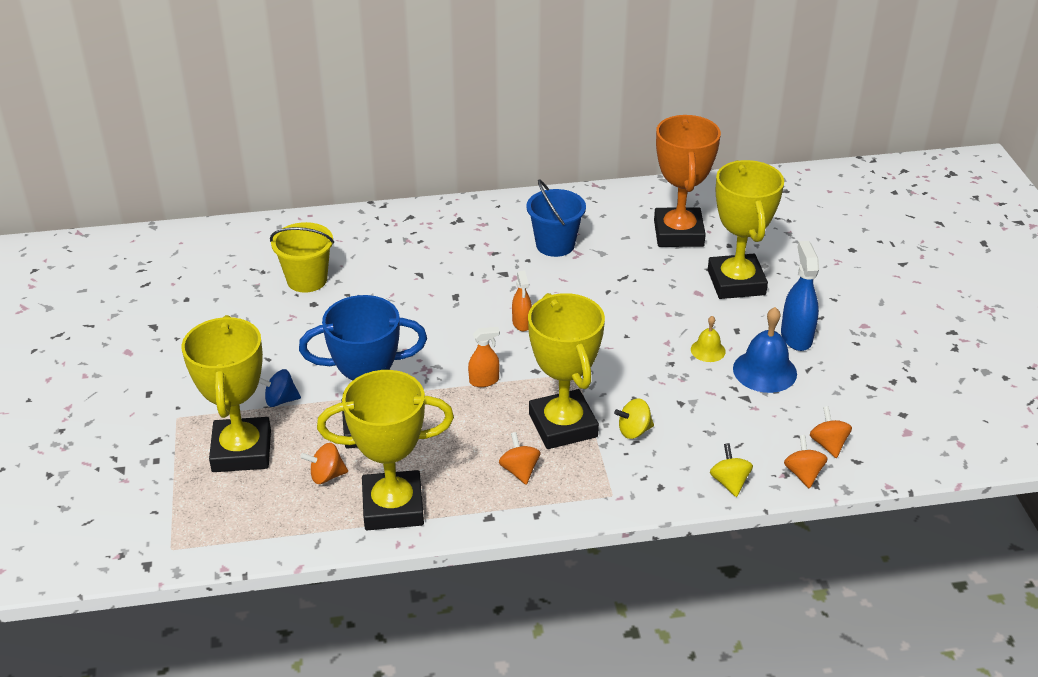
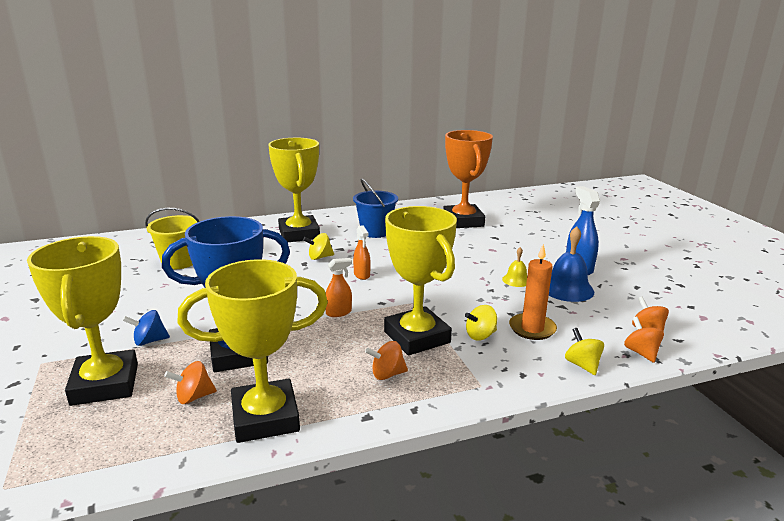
camera: 10 degrees left, 15 degrees down
(475, 287) = (319, 257): none -> yellow spinning top
(519, 470) = (387, 374): orange spinning top -> orange spinning top turned 75 degrees counterclockwise
(696, 427) = (532, 329): none -> orange candle
(736, 282) = (517, 242): yellow trophy -> yellow trophy (299, 234)

